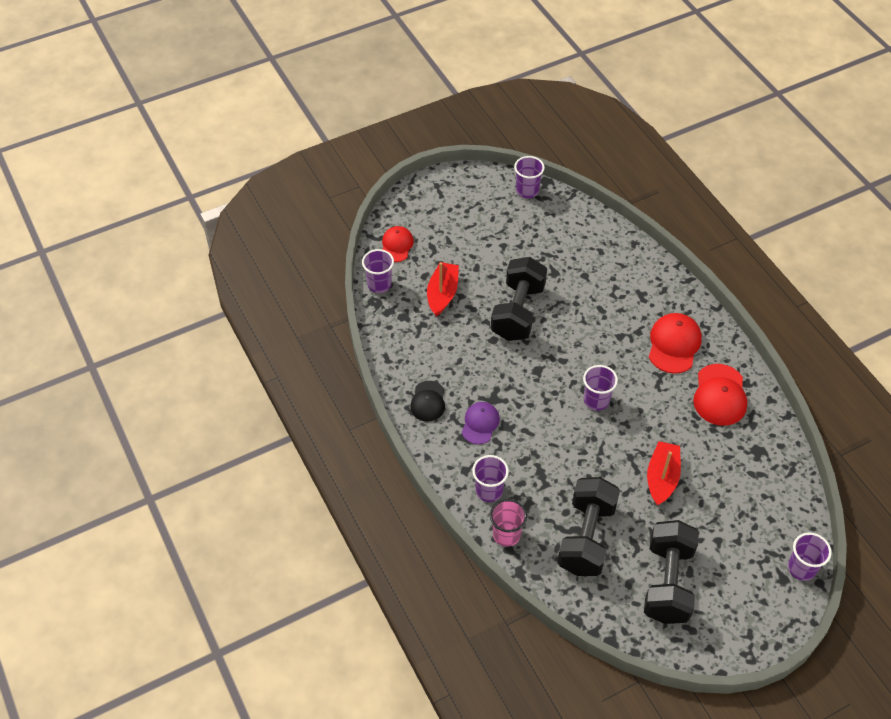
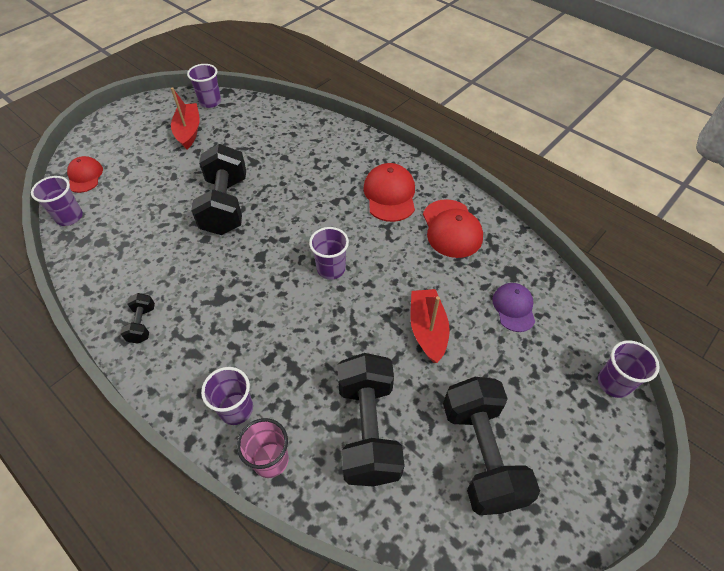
camera: 20 degrees left, 0 degrees up
(428, 401) = (142, 324): black cap -> black dumbbell
(442, 294) = (141, 209): red boat -> red boat (188, 131)
(480, 424) = (209, 331): purple cap -> purple cap (514, 308)

